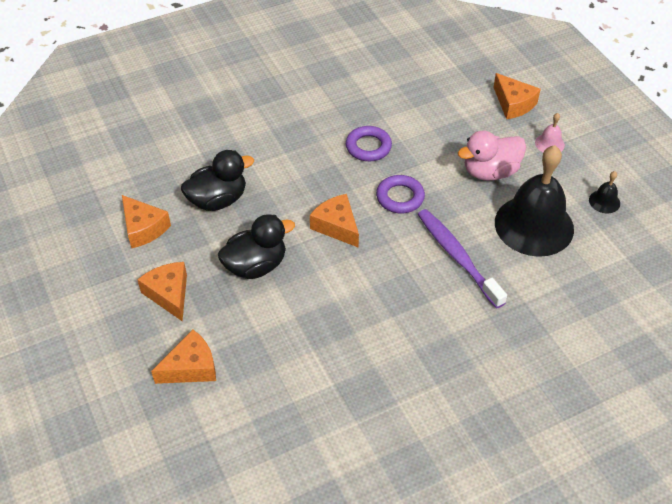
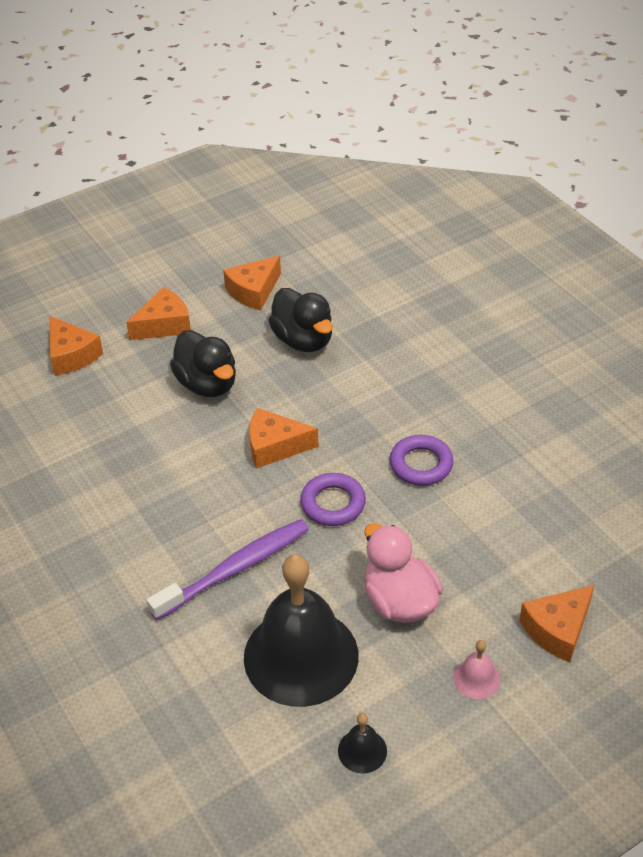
camera: 85 degrees right, 5 degrees down
(336, 226) = (275, 446): orange cheese -> orange cheese turned 135 degrees counterclockwise

